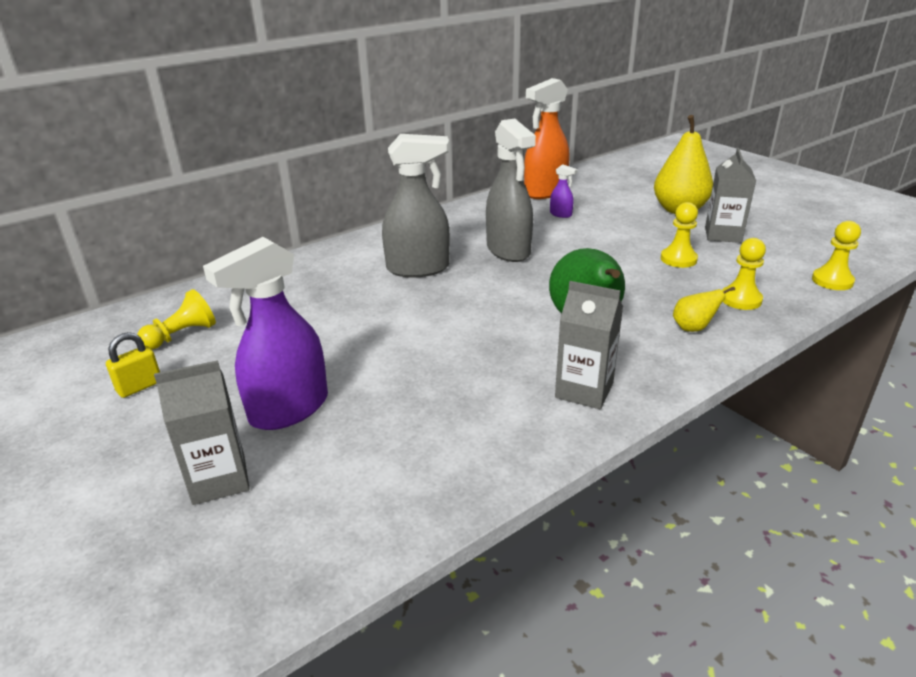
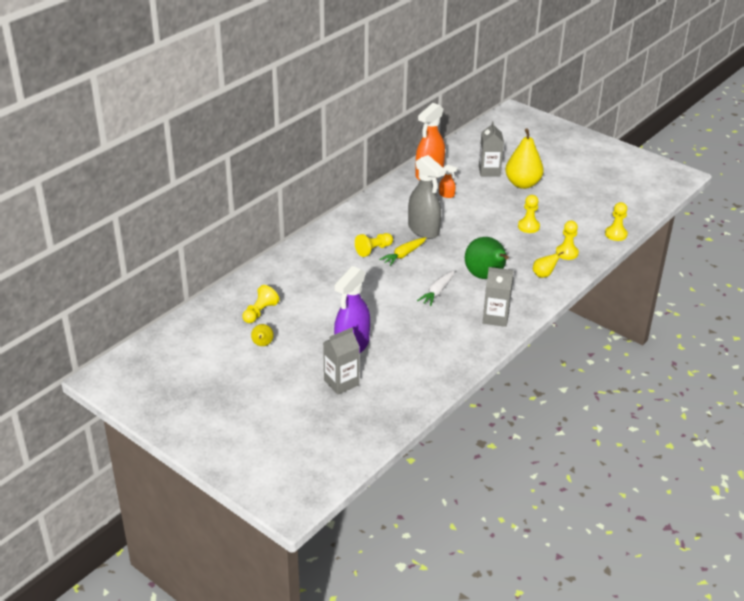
camera: 15 degrees left, 5 degrees up
(139, 387) = (262, 344): yellow padlock -> yellow pear
(418, 268) = (373, 250): grey spray bottle -> yellow pawn
(461, 279) = (403, 255): none -> yellow carrot
(492, 335) = (437, 292): none -> white carrot
(561, 214) = (446, 195): purple spray bottle -> orange spray bottle
(723, 235) = (552, 204): grey carton -> grey carton (489, 171)

